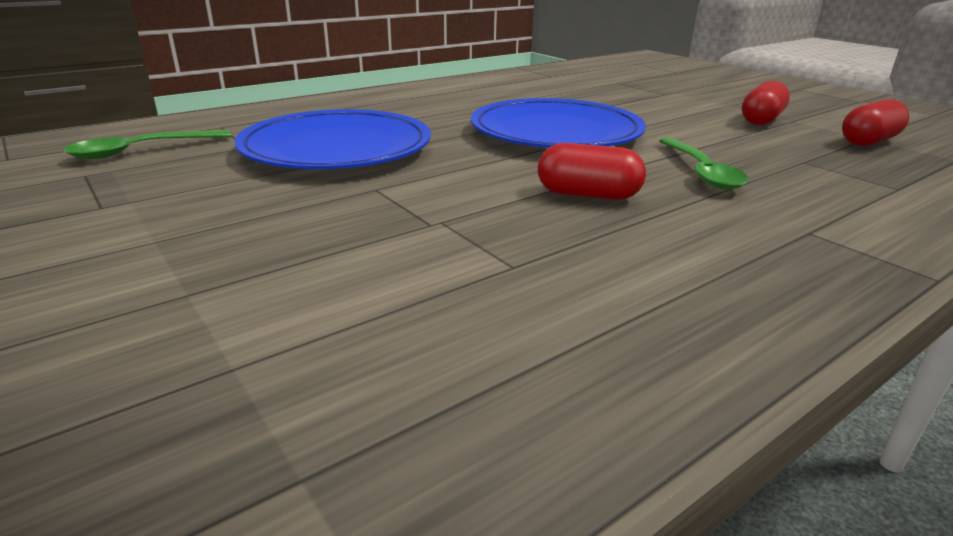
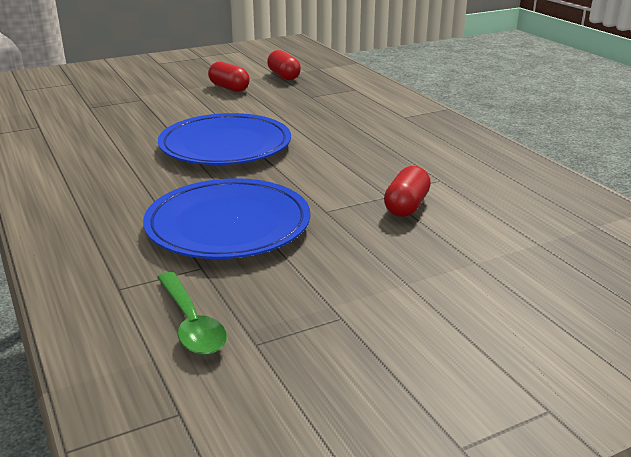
camera: 80 degrees left, 0 degrees up
(588, 195) = (351, 152): red capsule -> red capsule (406, 206)
(701, 172) = (321, 121): green spoon -> none

